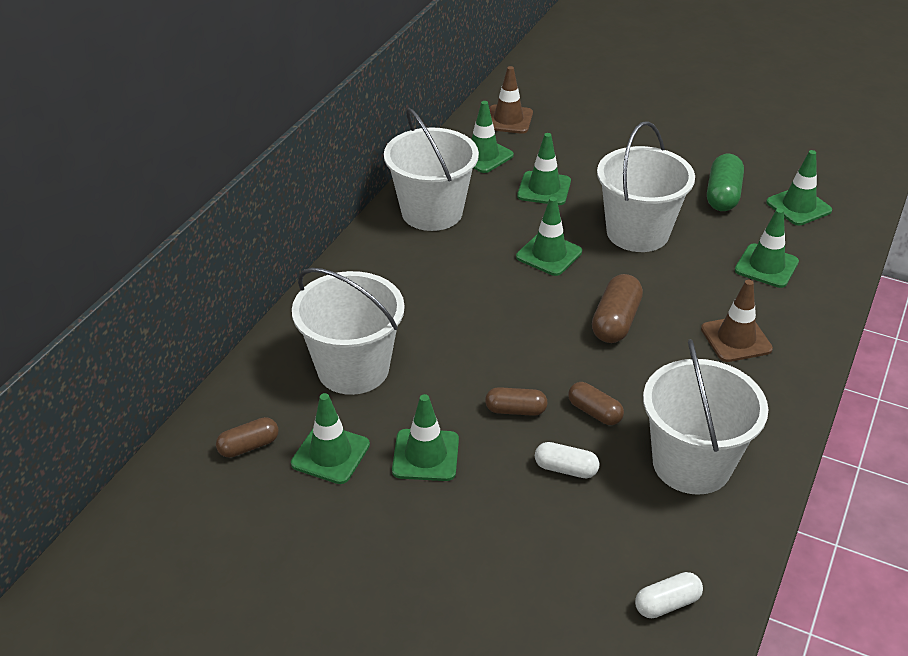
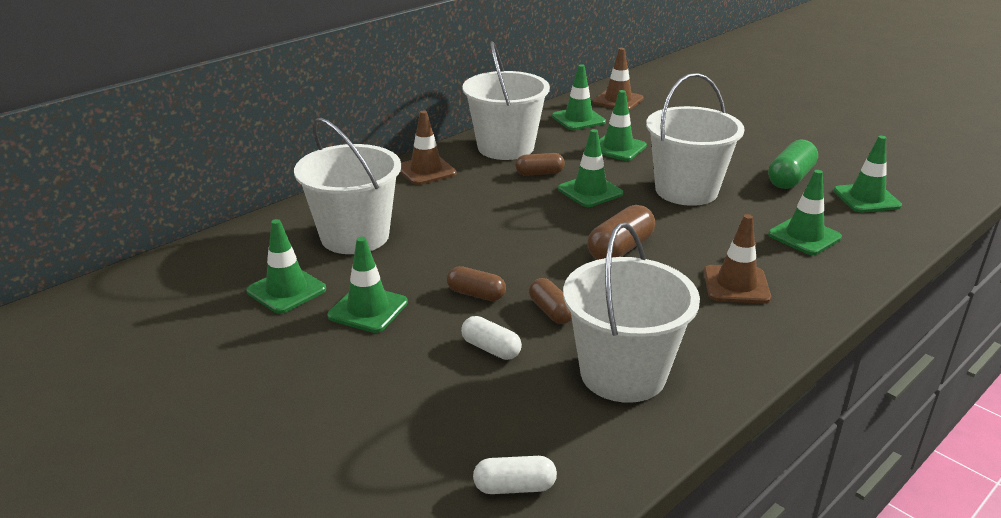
camera: 20 degrees right, 10 degrees down
(249, 446) = (225, 270): brown capsule -> brown capsule (539, 173)
(369, 263) = (426, 170): none -> brown traffic cone

